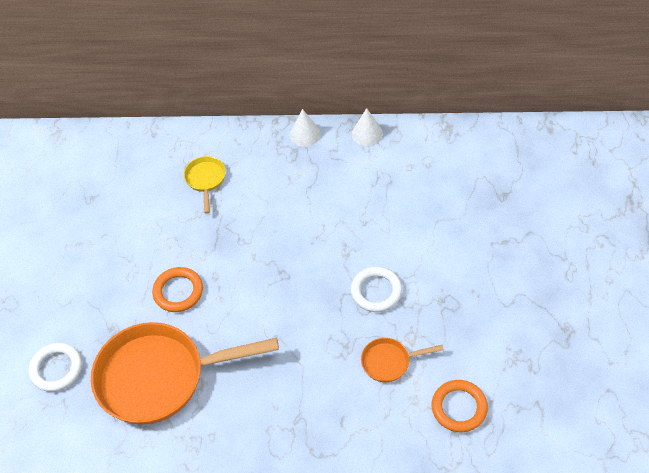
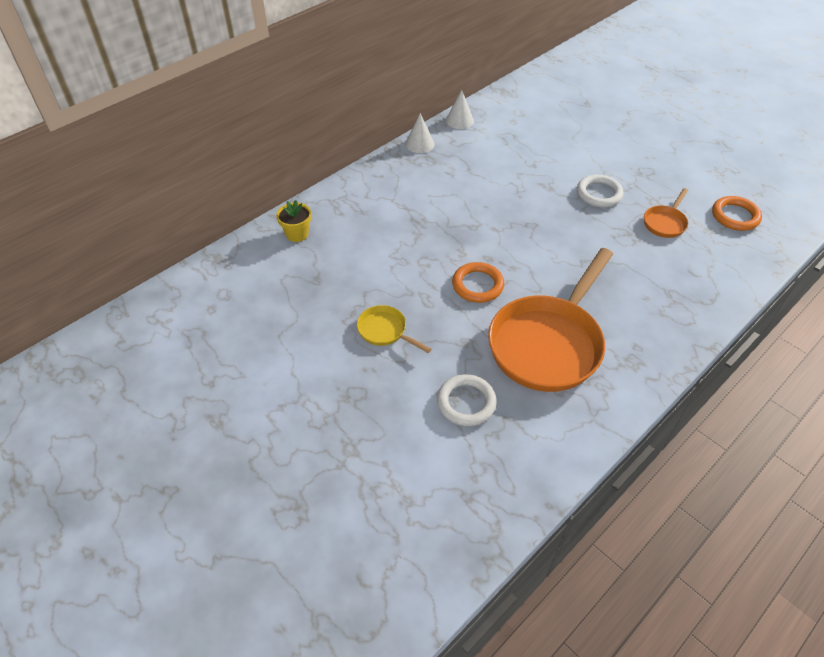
camera: 50 degrees left, 5 degrees down
(123, 151) = (297, 234): none -> yellow flower pot
(205, 180) = (391, 210): yellow pan -> yellow pan (385, 331)

